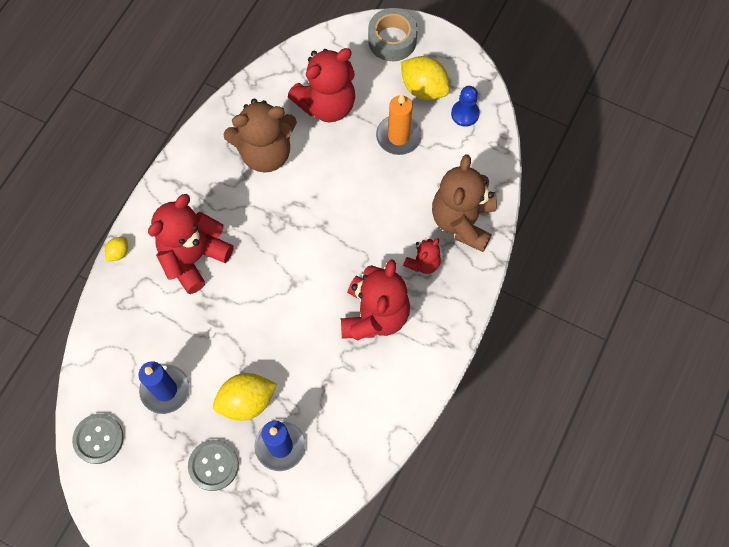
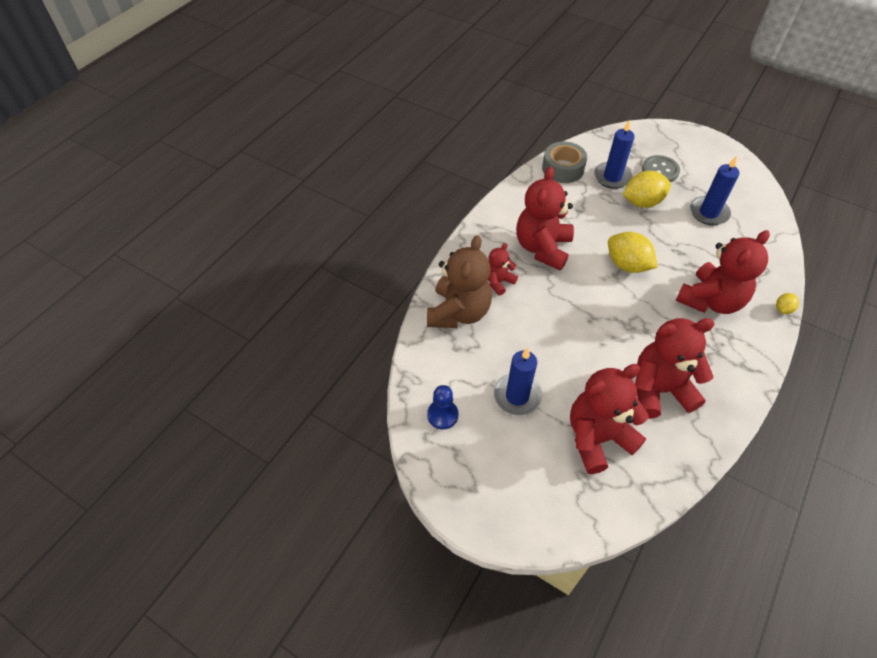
camera: 175 degrees left, 15 degrees down
(98, 439) = (751, 189): grey button -> none
(265, 152) = (659, 390): brown teddy bear -> red teddy bear
(392, 40) = (521, 515): grey tape -> grey tape (563, 168)
(398, 136) = (517, 396): orange candle -> blue candle
(424, 88) = (486, 448): yellow lemon -> yellow lemon (627, 265)

